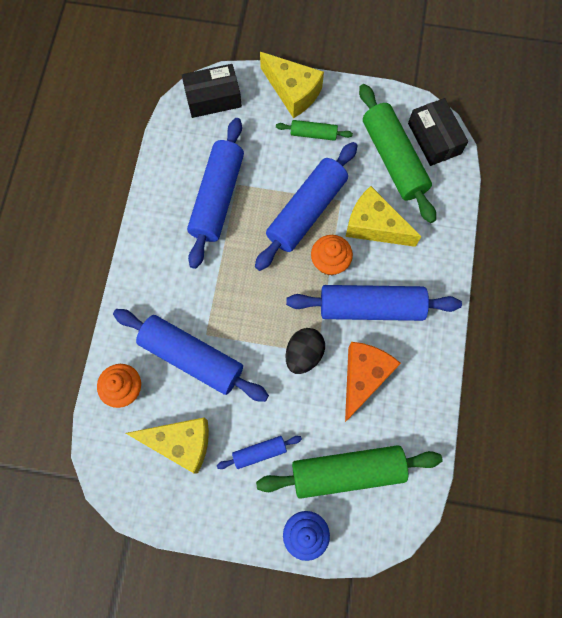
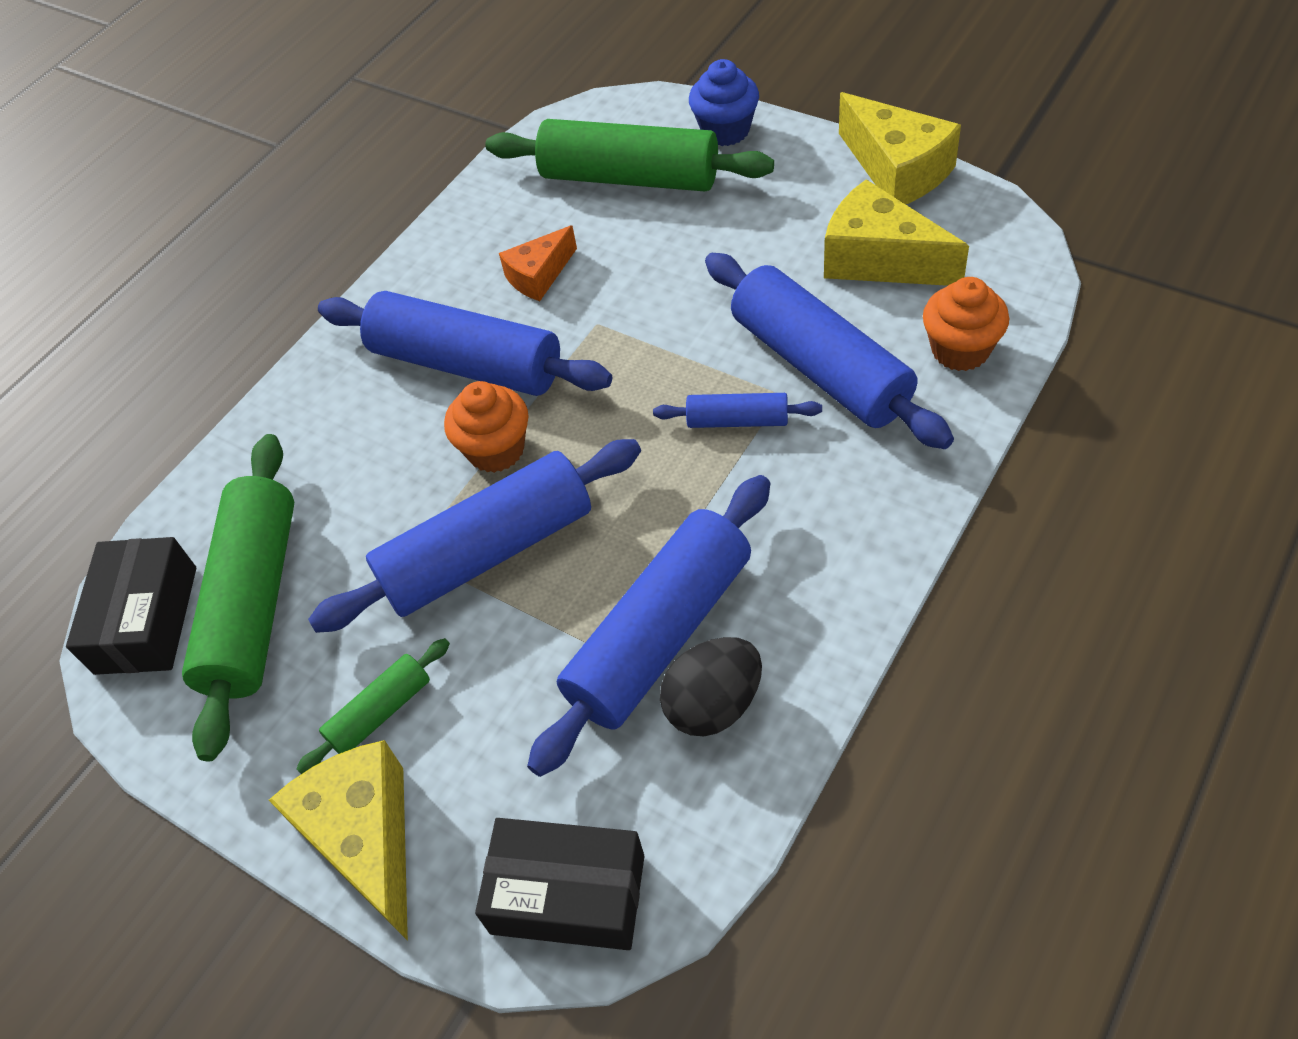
camera: 150 degrees left, 20 degrees down
(259, 452) = (753, 223): blue rolling pin -> blue rolling pin (737, 420)
(304, 354) = (619, 326): black egg -> black egg (713, 704)
(313, 134) = (380, 713): green rolling pin -> green rolling pin turned 75 degrees counterclockwise
(363, 377) = (539, 276): orange cheese -> orange cheese, size x0.60
(374, 226) = (377, 488): yellow cheese -> yellow cheese (897, 170)

